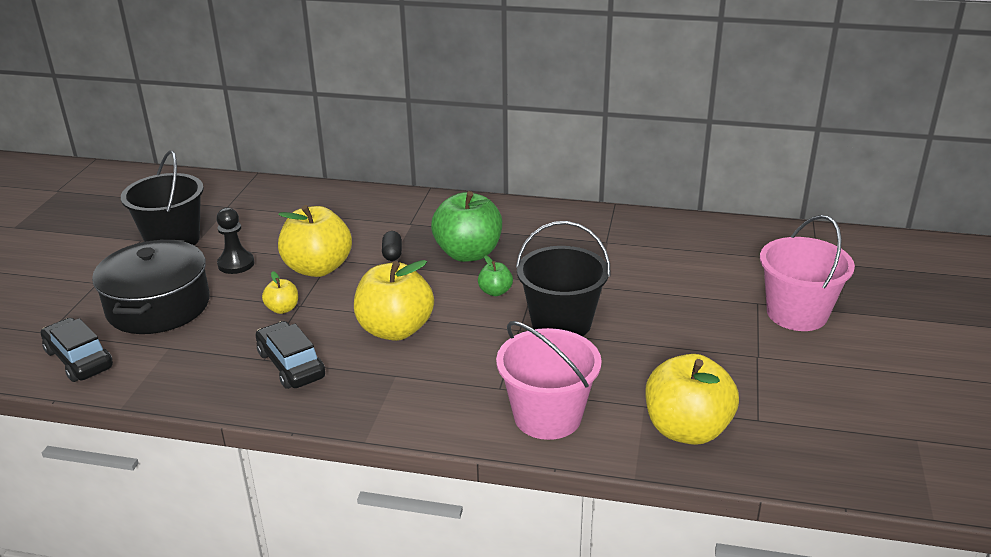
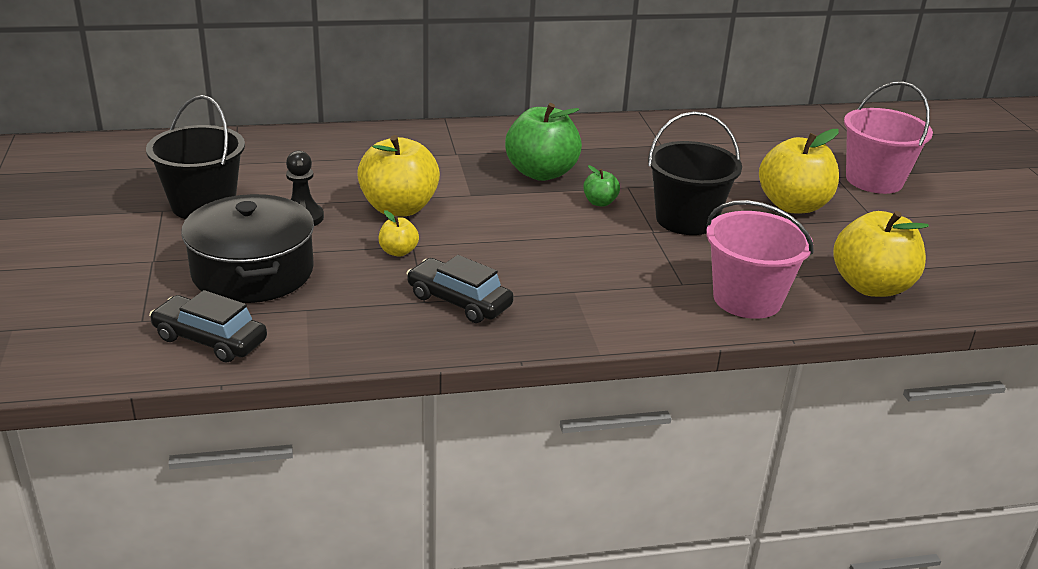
camera: 25 degrees left, 0 degrees up
(392, 254) = (465, 184): black capsule -> none
(395, 330) = (535, 251): yellow apple -> yellow apple (793, 205)

